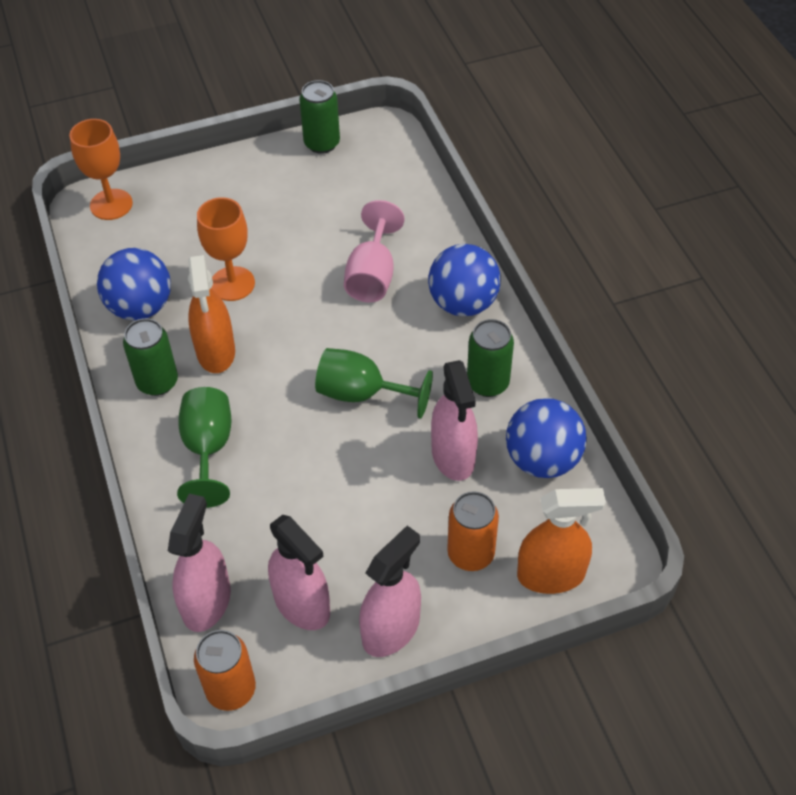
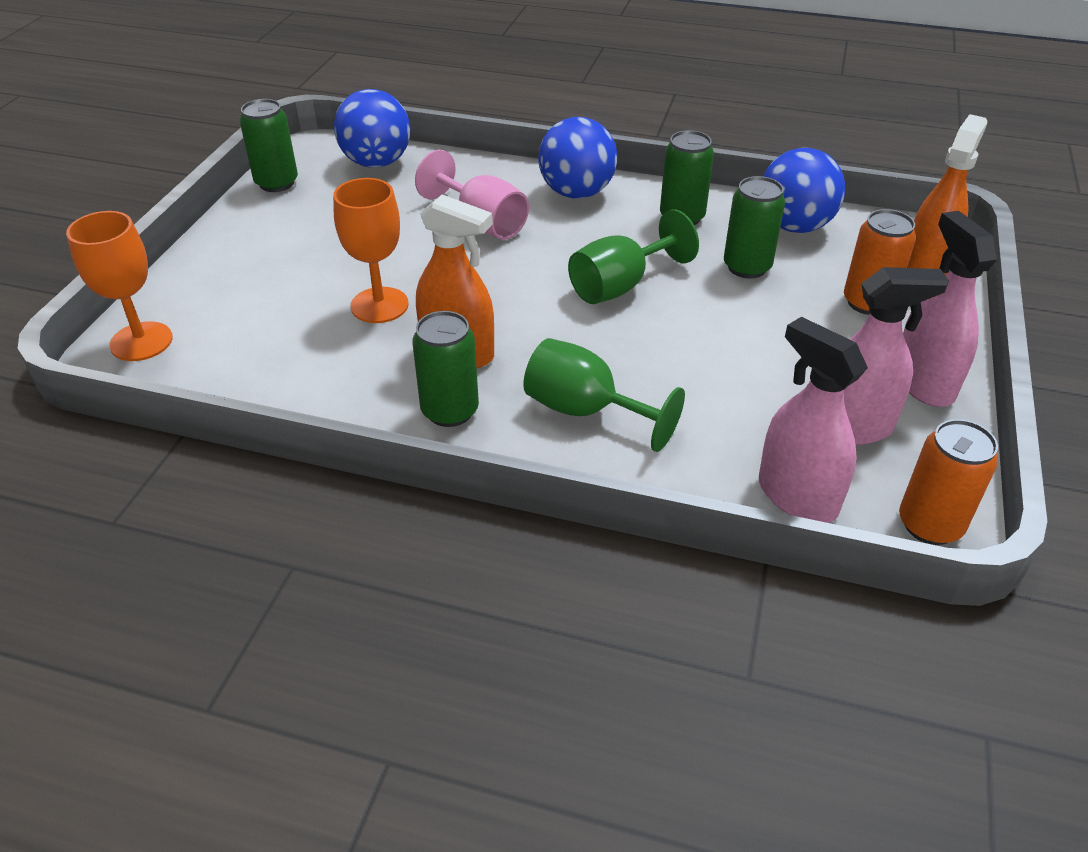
camera: 55 degrees left, 10 degrees down
(140, 307) = (325, 380): blue ball -> blue ball (376, 163)
(453, 456) = (747, 267): pink spray bottle -> green can

